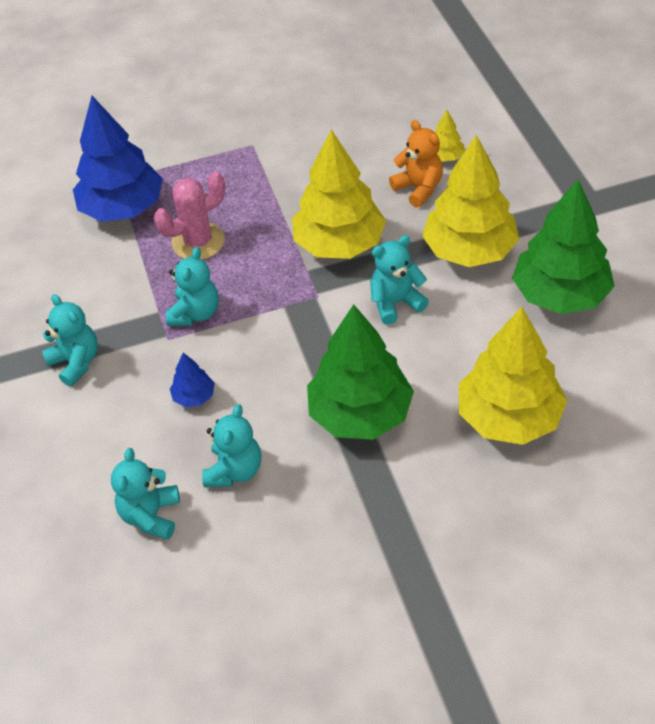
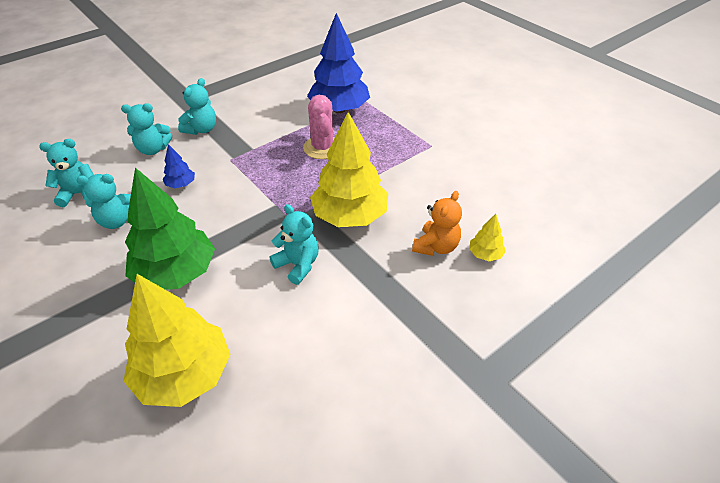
camera: 65 degrees right, 5 degrees down
(195, 313) = (255, 165): turquoise teddy bear -> turquoise teddy bear (153, 149)
(198, 242) = (322, 148): pink cactus -> pink cactus turned 45 degrees clockwise
(469, 250) = (377, 298): yellow tree -> none
(560, 295) = (347, 383): green tree -> none

